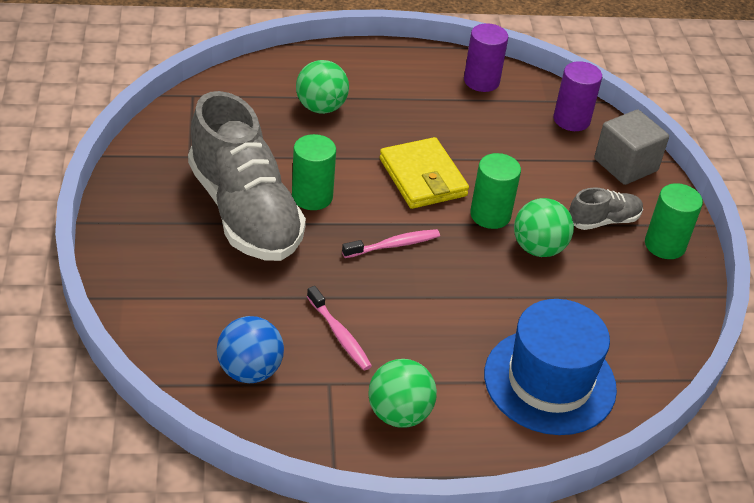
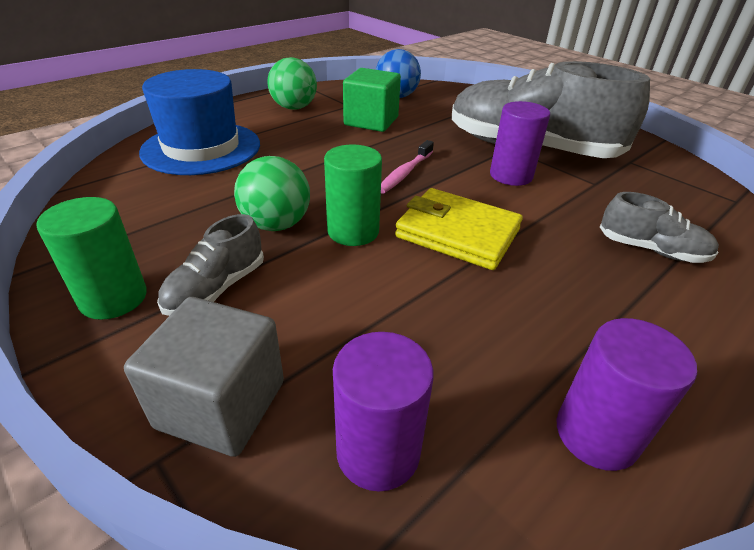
camera: 145 degrees right, 5 degrees down
(312, 197) = (511, 175): green cylinder -> purple cylinder
(321, 107) = (651, 250): green ball -> grey shoe
(339, 335) = (371, 121): pink toothbrush -> green cube

